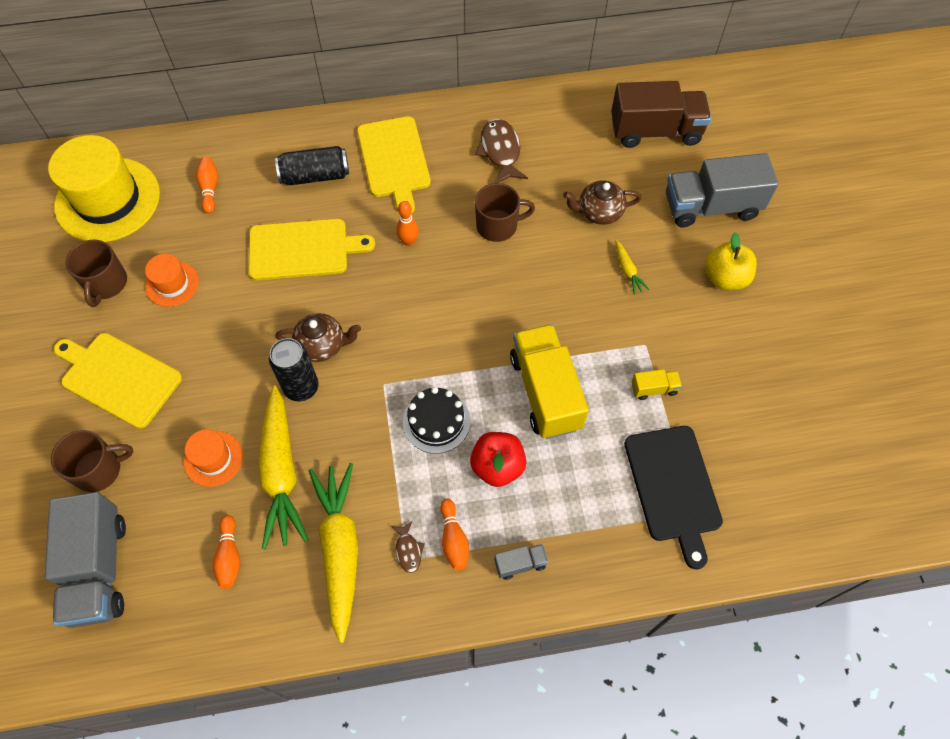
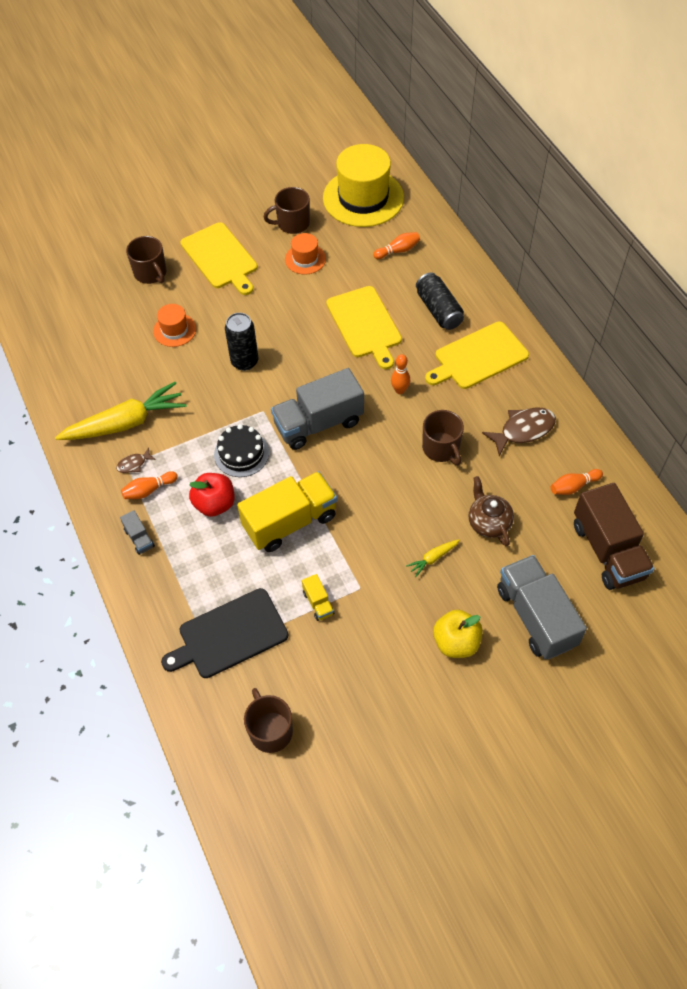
camera: 75 degrees right, 5 degrees down
(98, 569) = (83, 298): grey truck -> grey truck (318, 423)
(118, 378) = (220, 258): yellow cutting board -> yellow cutting board turned 135 degrees clockwise
(229, 556) = (106, 363): orange bowling pin -> orange bowling pin (573, 486)
(281, 472) = (174, 371): yellow carrot -> none
(322, 345) = (284, 363): brown teapot -> none
(792, 471) = (270, 730): none -> brown mug

